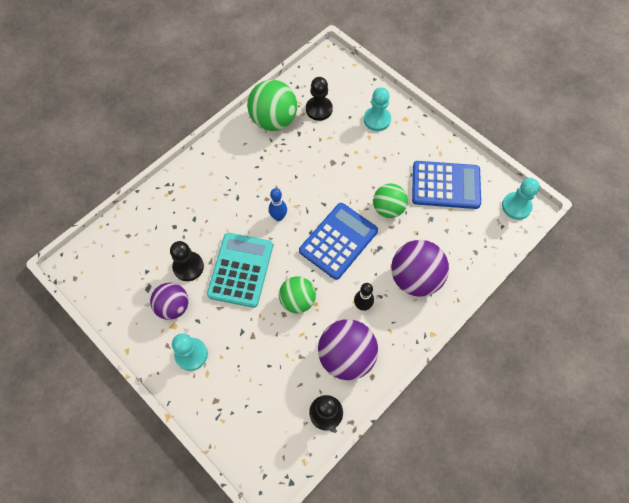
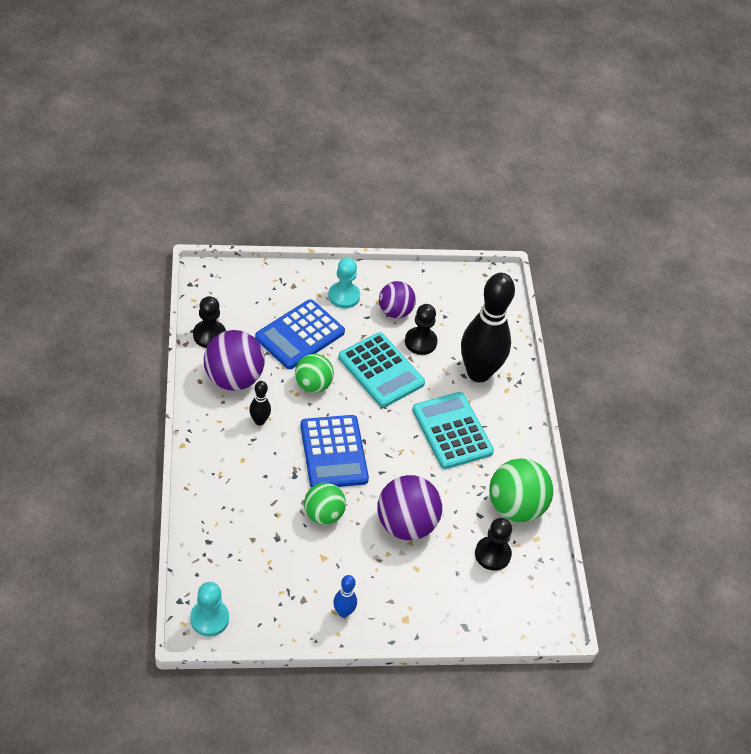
camera: 125 degrees right, 15 degrees down
(183, 212) = (478, 373): none -> black bowling pin
(250, 191) = (452, 431): none -> turquoise calculator
(278, 217) = (403, 430): blue bowling pin -> blue bowling pin (343, 612)
(377, 119) = (429, 593): turquoise pawn -> none
(415, 278) = (239, 476): purple ball -> purple ball (406, 524)
(445, 185) = (295, 582): blue calculator -> blue calculator (300, 335)

